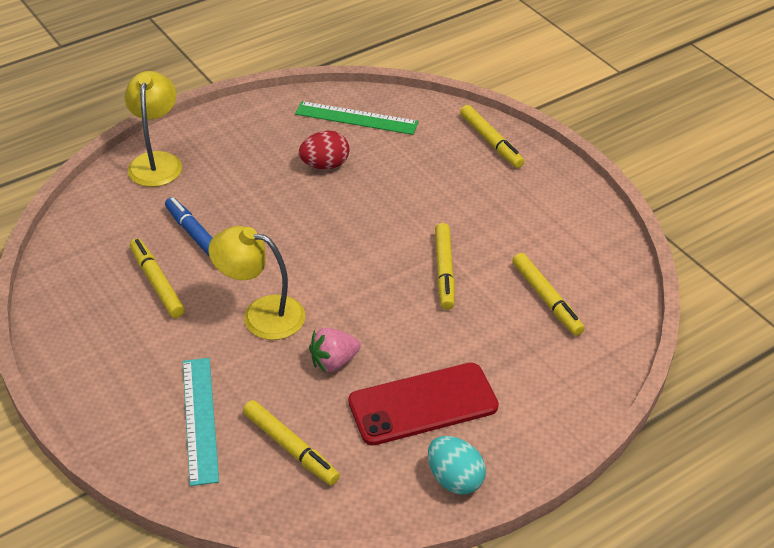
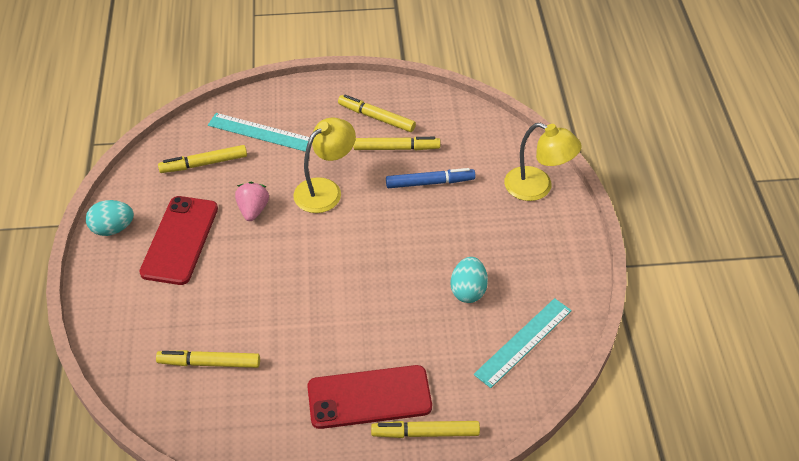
camera: 120 degrees right, 5 degrees up
(325, 165) = (468, 291): red egg -> turquoise egg
(356, 118) = (523, 342): green ruler -> turquoise ruler
(444, 271) = (288, 312): yellow marker -> yellow marker (376, 118)
(487, 183) = (369, 397): none -> red phone

